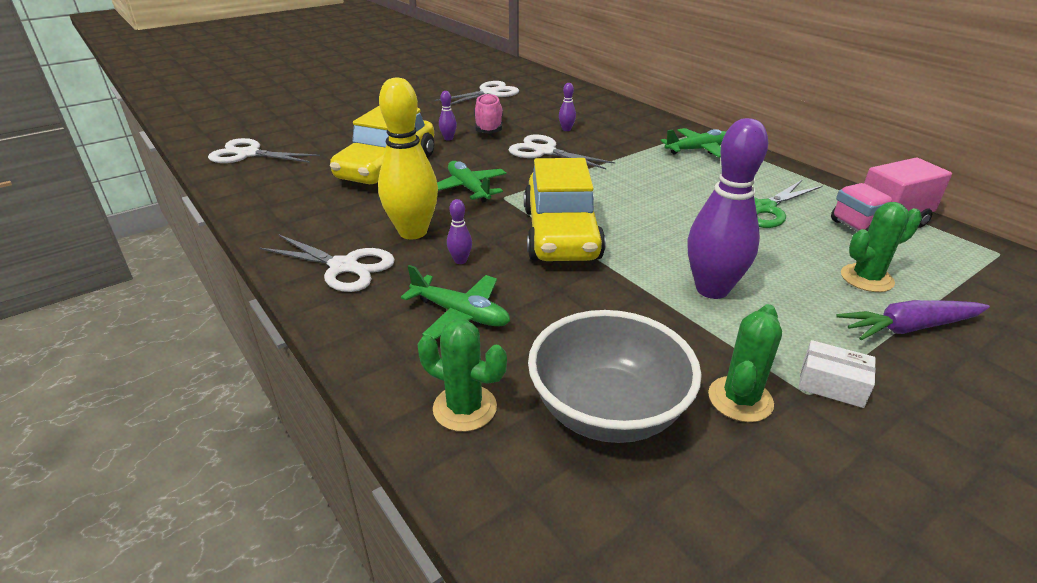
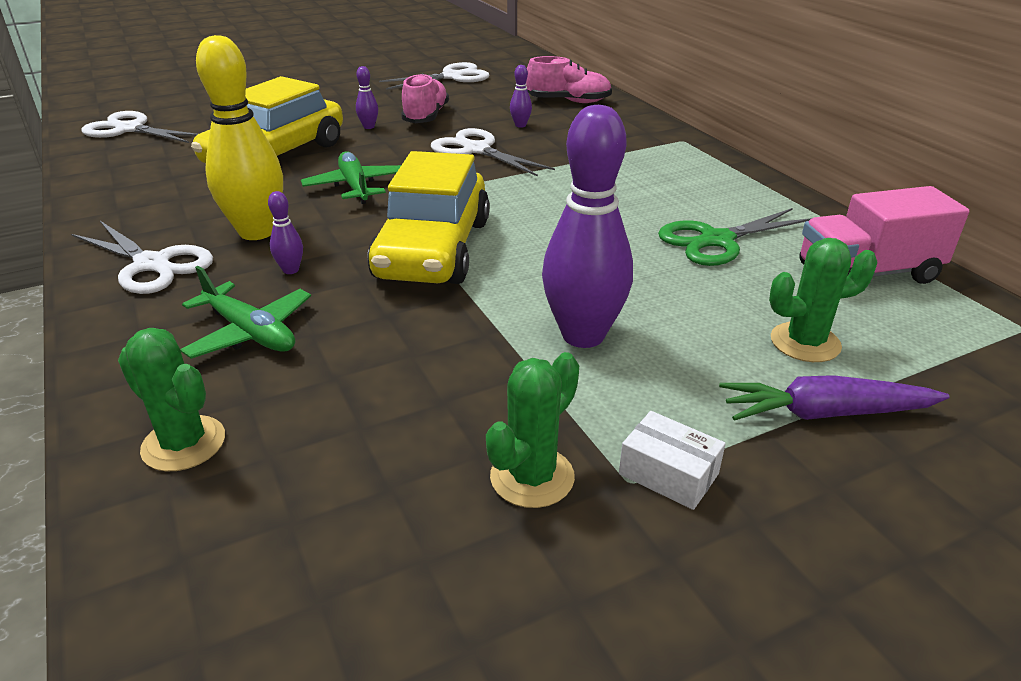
camera: 10 degrees right, 0 degrees up
(591, 108) = (568, 101): none -> pink shoe
(607, 411) = (353, 469): grey bowl -> none
(698, 149) = (676, 161): green plane -> none

